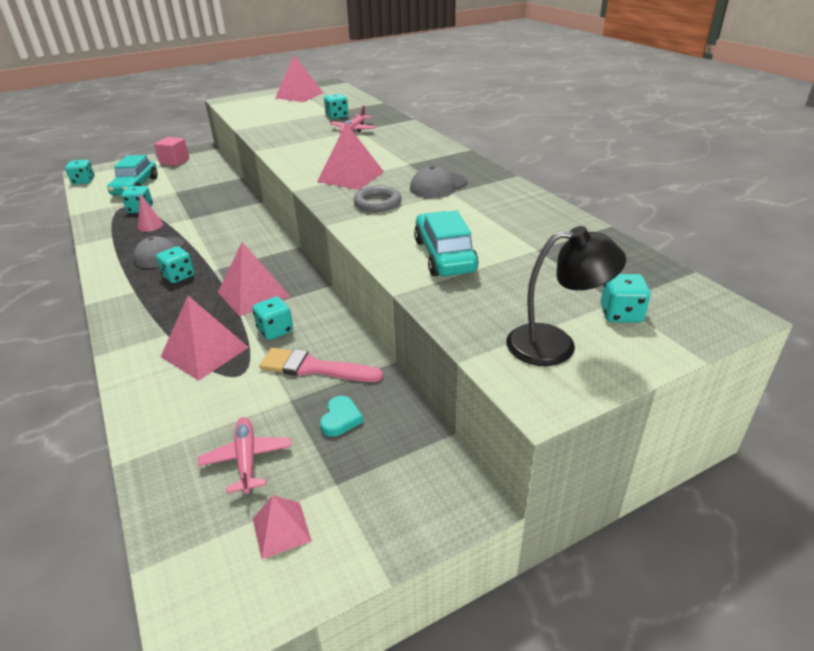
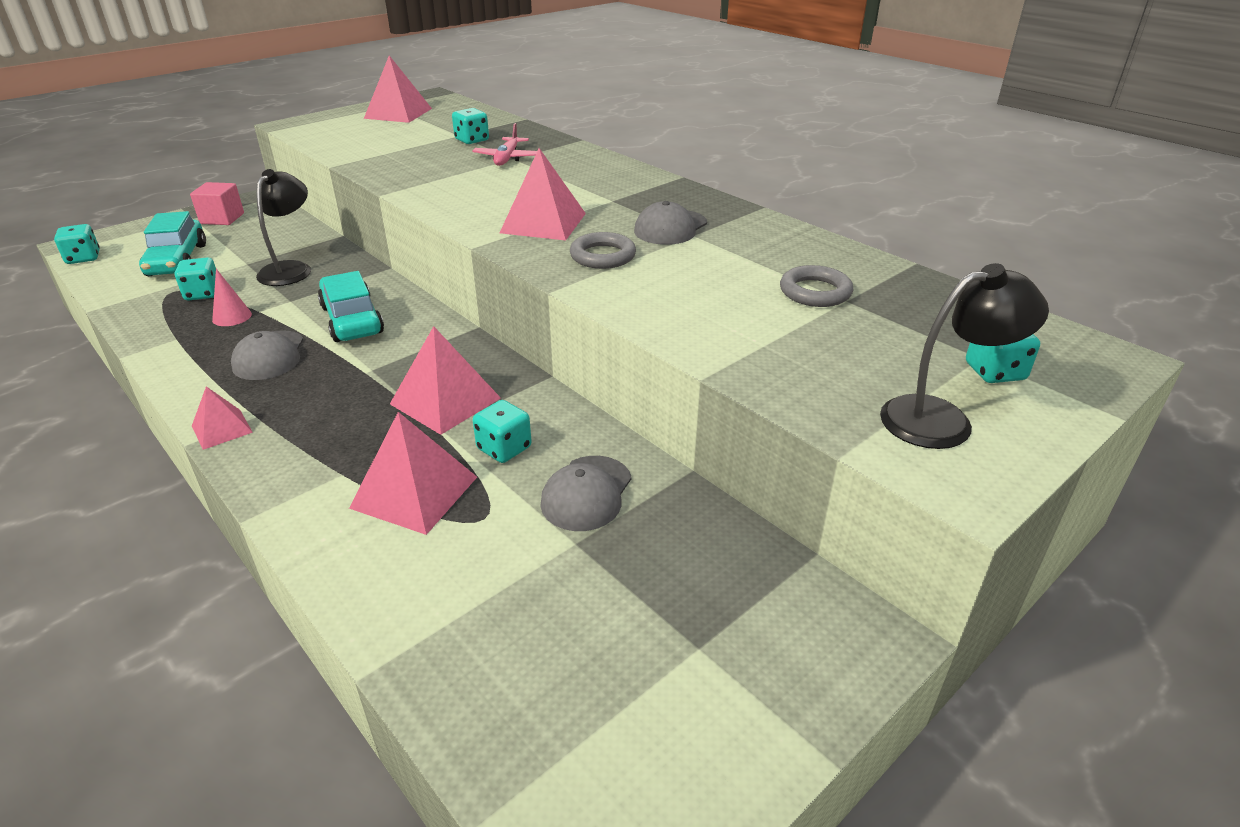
camera: 15 degrees left, 0 degrees up
(178, 276) = (316, 387): turquoise dice -> none
(200, 197) = (291, 269): none -> black lamp
(247, 459) = (556, 635): pink plane -> none
(281, 529) = (656, 724): pink pyramid -> pink pyramid (222, 429)
(314, 368) = (586, 493): pink brush -> grey cap
(340, 419) = (659, 558): turquoise heart -> none
(444, 256) = (736, 320): turquoise car -> turquoise car (352, 320)
(516, 241) = (815, 292): none -> grey ring

